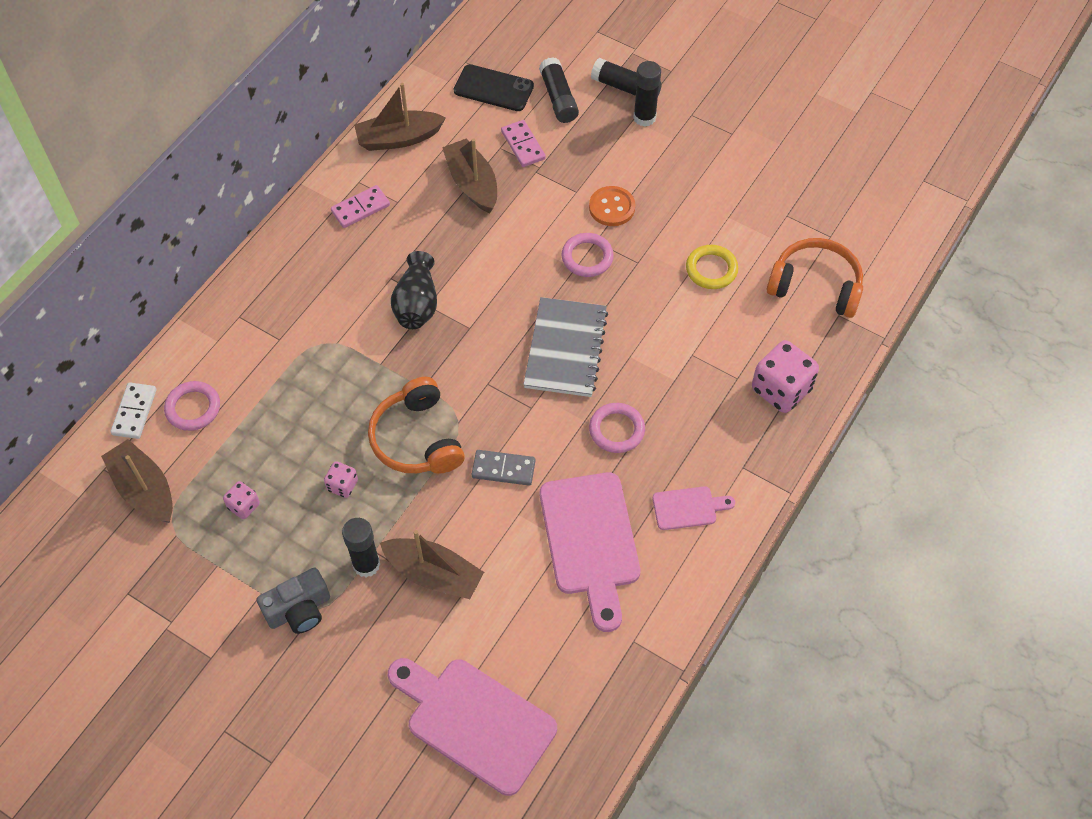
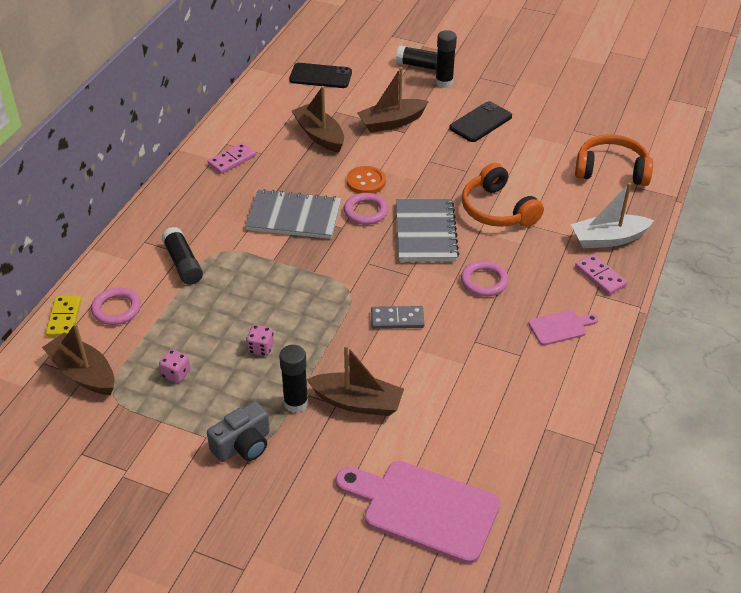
camera: 10 degrees left, 15 degrees down
(134, 412) = (64, 318): white domino -> yellow domino
(398, 138) = (252, 113): brown boat -> brown boat (391, 122)
(416, 439) = (317, 307): orange headphones -> orange headphones (497, 210)
(417, 304) = (294, 217): black vase -> grey notebook
(523, 145) = (353, 108): pink domino -> pink domino (600, 276)
(558, 98) = (373, 77): black glue stick -> black glue stick (183, 263)
(587, 257) = (425, 172): pink ring -> pink ring (365, 211)
(591, 541) = (486, 360): pink cutting board -> none
(612, 207) = (435, 139): orange button -> orange button (366, 182)
(674, 188) = (480, 122): none -> black phone
(711, 269) = (526, 169): yellow ring -> none
(781, 389) = (608, 239): pink dice -> white boat

